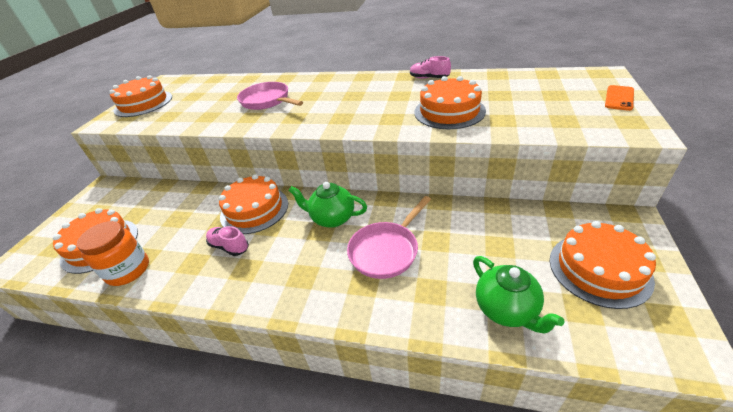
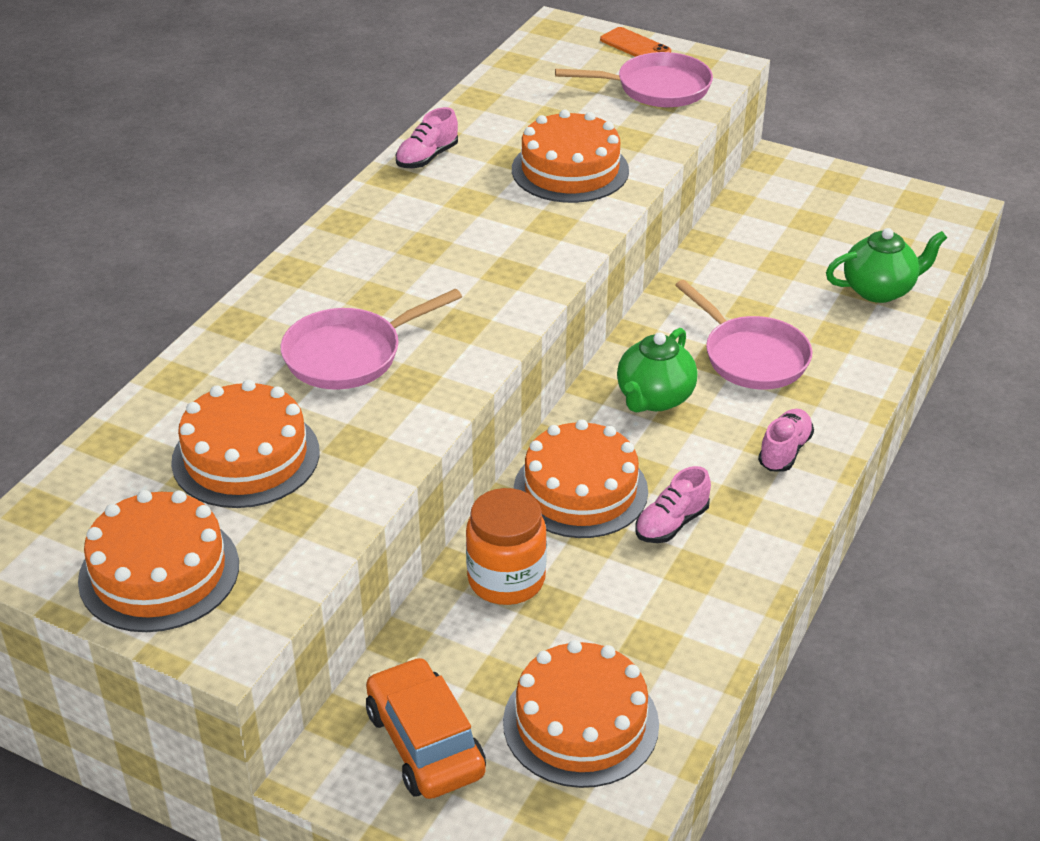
camera: 80 degrees left, 0 degrees up
(107, 204) = (425, 742): none -> orange car
(128, 270) = (678, 660): orange jar -> orange jar (506, 579)
(296, 284) = (784, 451): none -> pink shoe
(574, 115) = (657, 88): none -> pink pan
(599, 269) = (843, 213): orange cake -> orange cake (246, 457)

